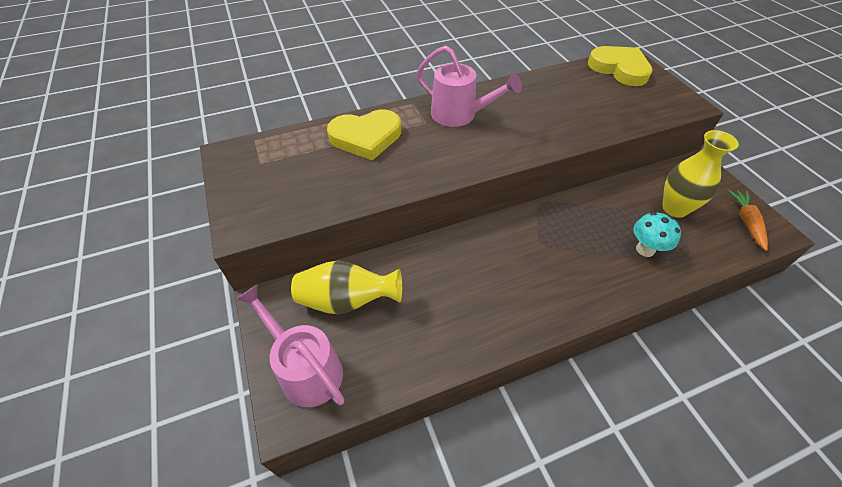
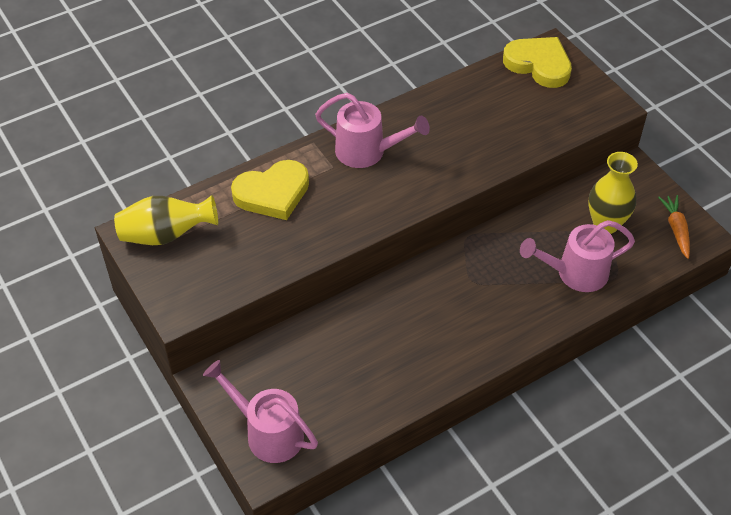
camera: 10 degrees left, 0 degrees up
(347, 300) = (288, 367): yellow vase -> yellow vase (166, 235)
(645, 249) = (574, 273): turquoise mushroom -> pink watering can

